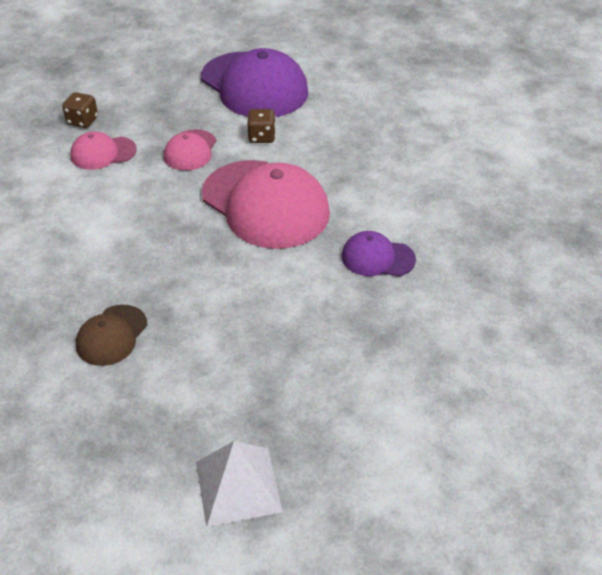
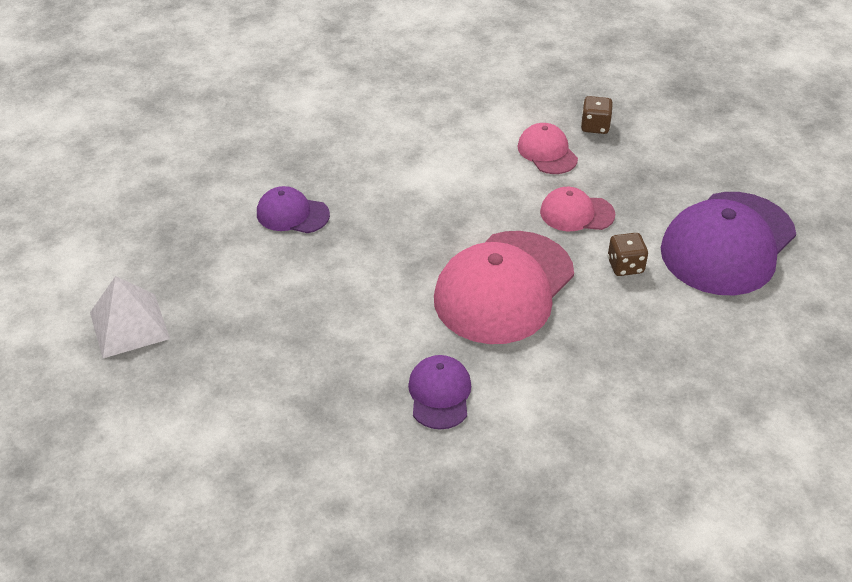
camera: 80 degrees right, 0 degrees up
(111, 335) = (292, 214): brown cap -> purple cap

